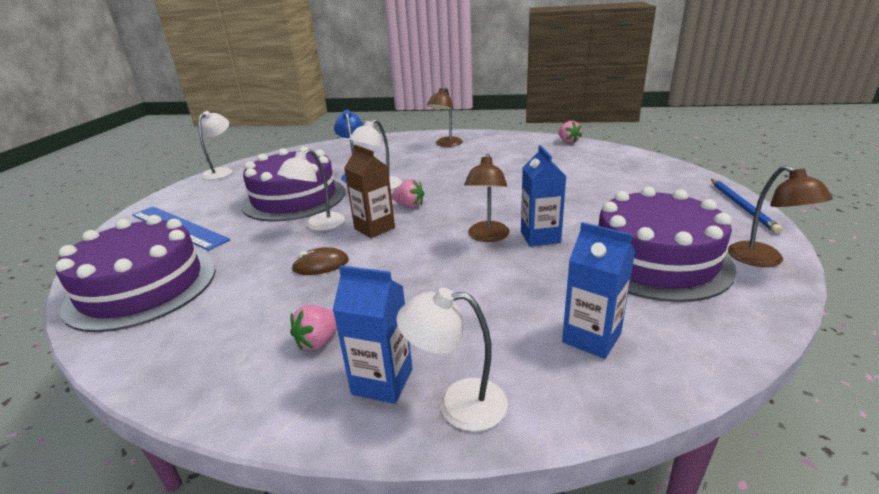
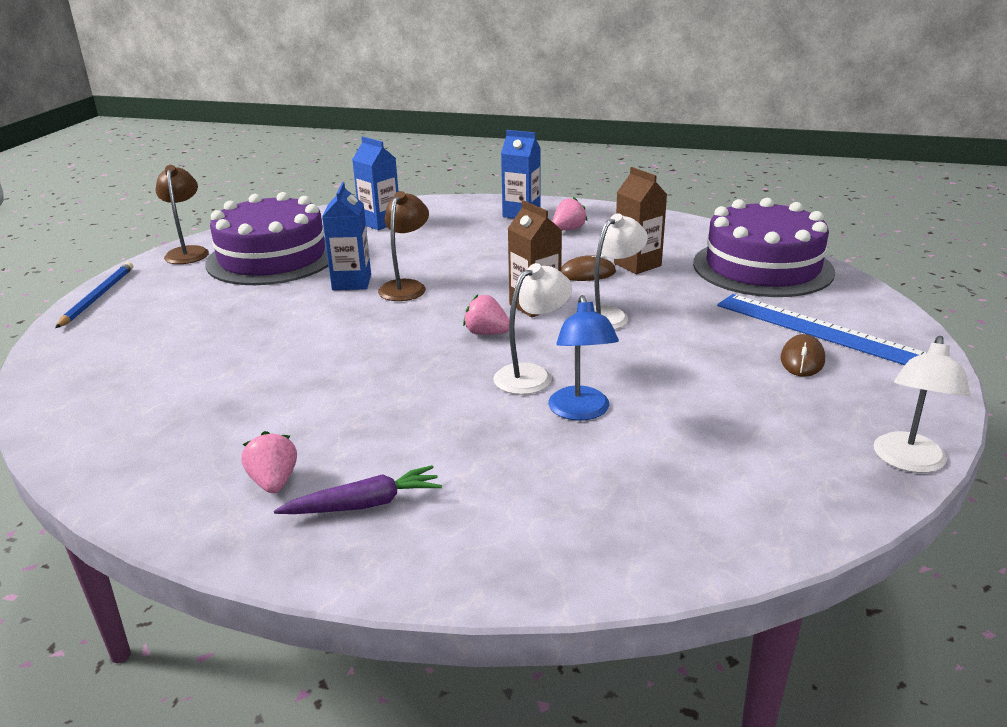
camera: 175 degrees left, 0 degrees up
(214, 207) = (802, 359): none -> brown mouse
(265, 281) = (637, 264): none -> brown carton
(294, 198) = (674, 365): purple cake -> none
(446, 144) = (364, 504): brown lamp -> purple carrot
(458, 403) = (478, 206): white lamp -> none
(568, 142) = (89, 468): pink strawberry -> pink strawberry (274, 482)

